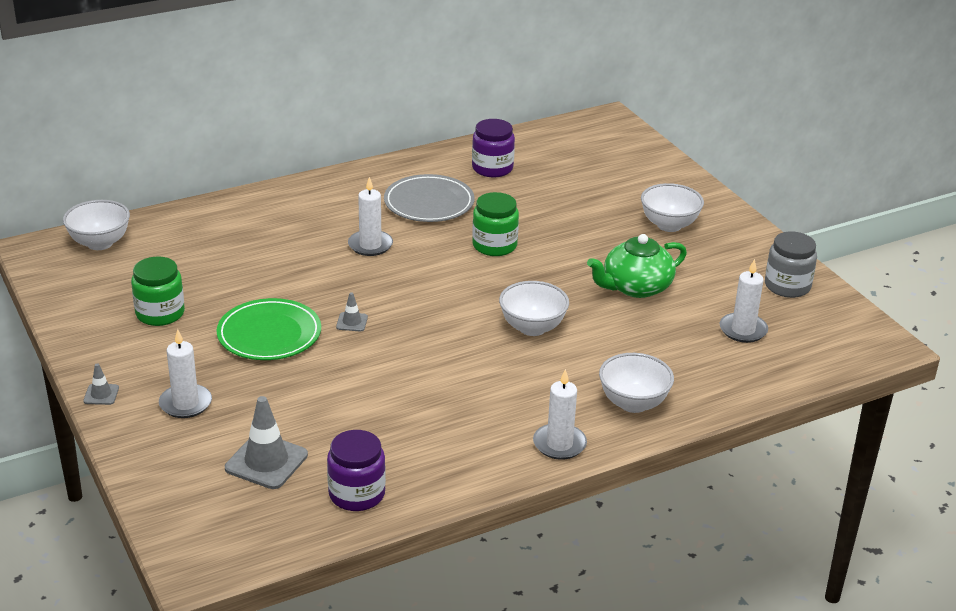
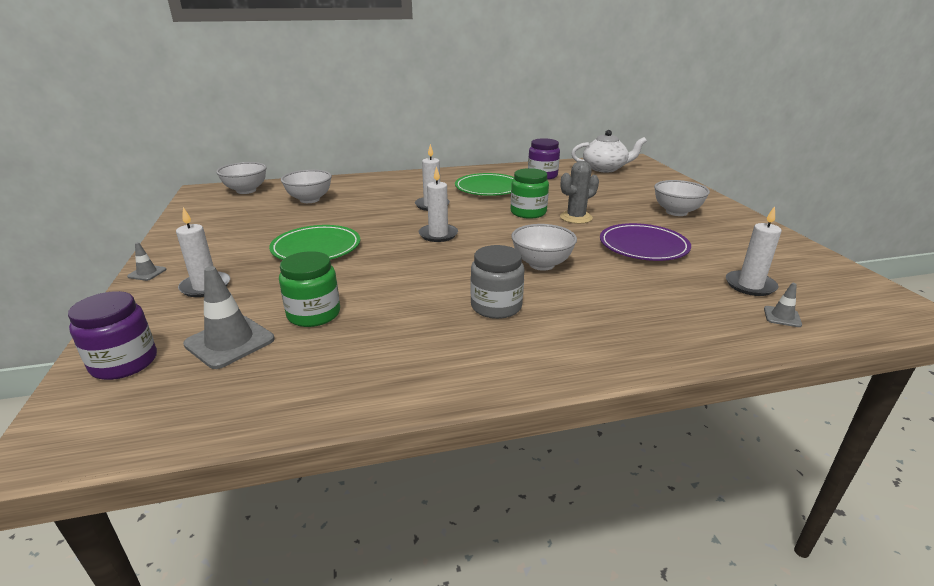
camera: 15 degrees right, 5 degrees down
(160, 313) = (247, 228): green jar -> green jar (314, 314)
(352, 322) = (388, 246): grey traffic cone -> grey traffic cone (782, 317)
(357, 494) = (292, 386): purple jar -> purple jar (124, 363)
(429, 203) = (488, 188): grey plate -> green plate
(553, 248) = (576, 218): none -> grey cactus
(559, 444) = (538, 365): white candle -> white candle (438, 235)
(572, 143) = (605, 168): none -> white teapot
(633, 403) = (629, 335): white bowl -> white bowl (309, 200)
(635, 287) = (643, 246): green teapot -> purple plate
(787, 286) = (791, 257): grey jar -> grey jar (496, 306)

